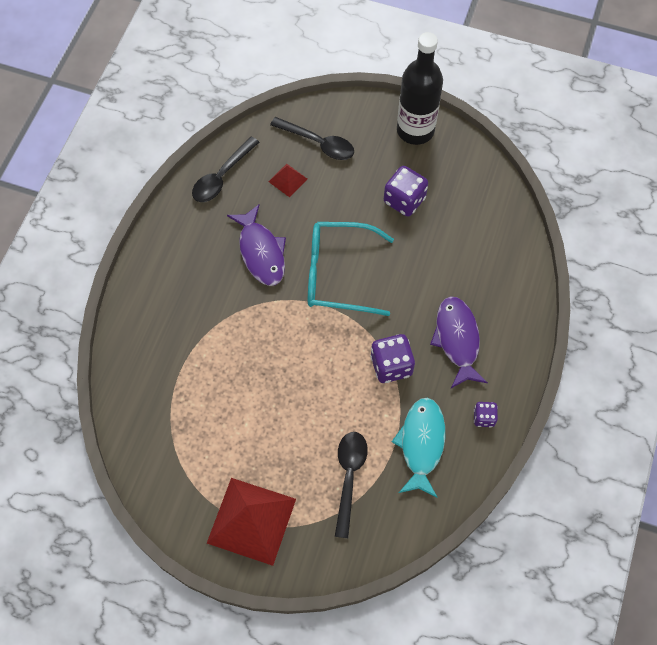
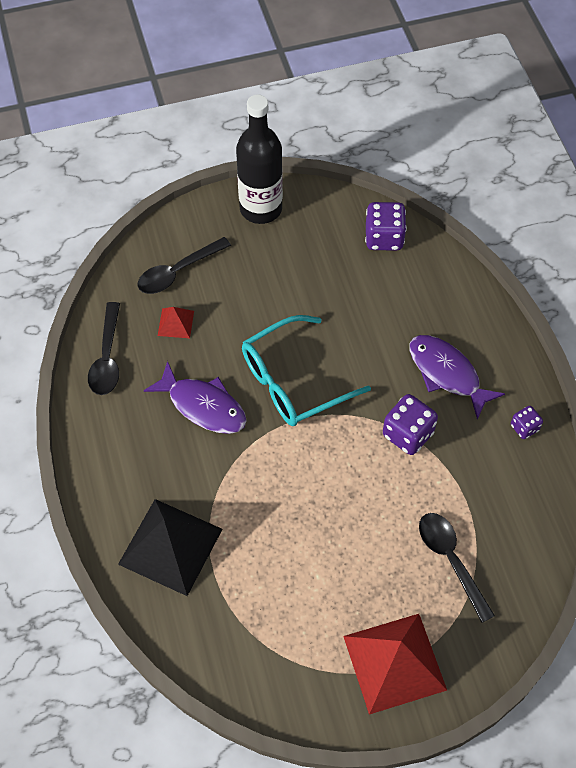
camera: 35 degrees left, 5 degrees down
(164, 336) = (170, 546): none -> black pyramid
(318, 143) = (178, 272): black spoon -> black spoon turned 150 degrees clockwise
(404, 200) = (301, 277): purple dice -> purple dice (384, 238)
(421, 444) = (490, 486): turquoise fish -> none

